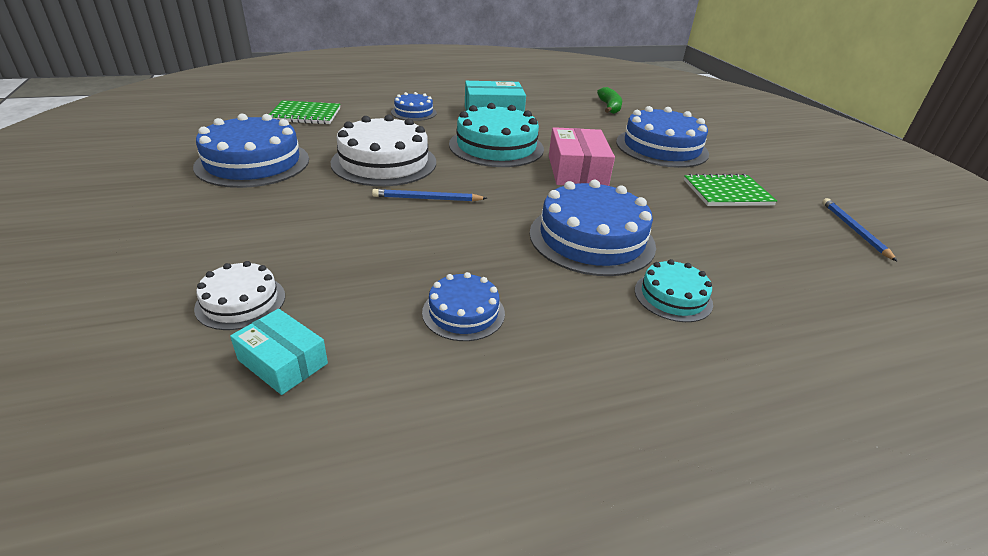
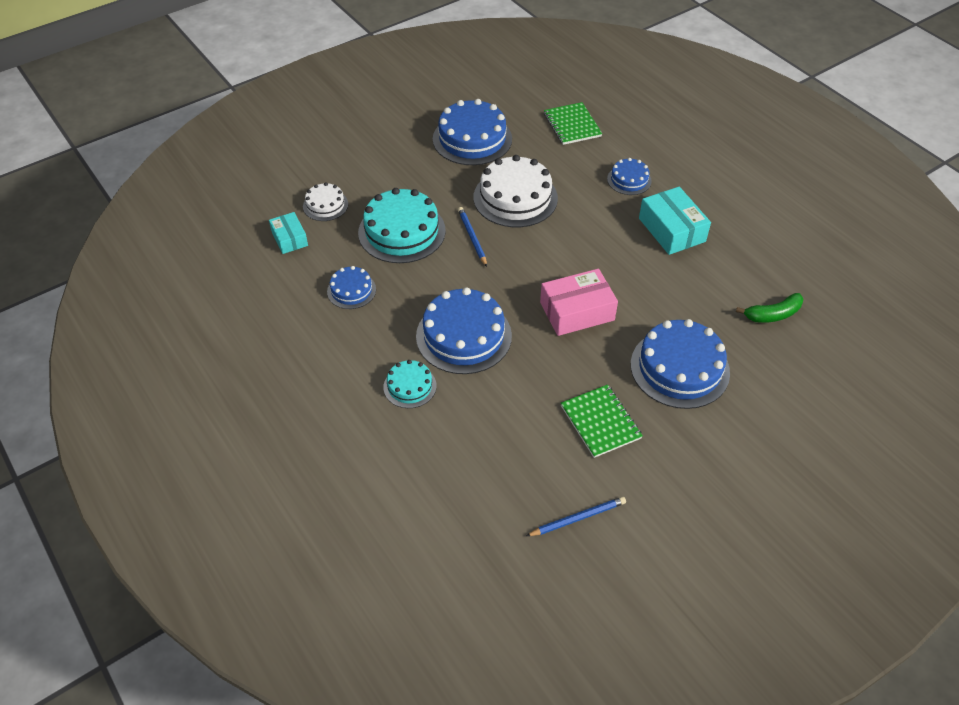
camera: 75 degrees right, 15 degrees up
(282, 362) = (289, 238): turquoise box -> turquoise box turned 45 degrees counterclockwise
(496, 146) = (592, 250): turquoise cake -> turquoise cake (402, 231)

